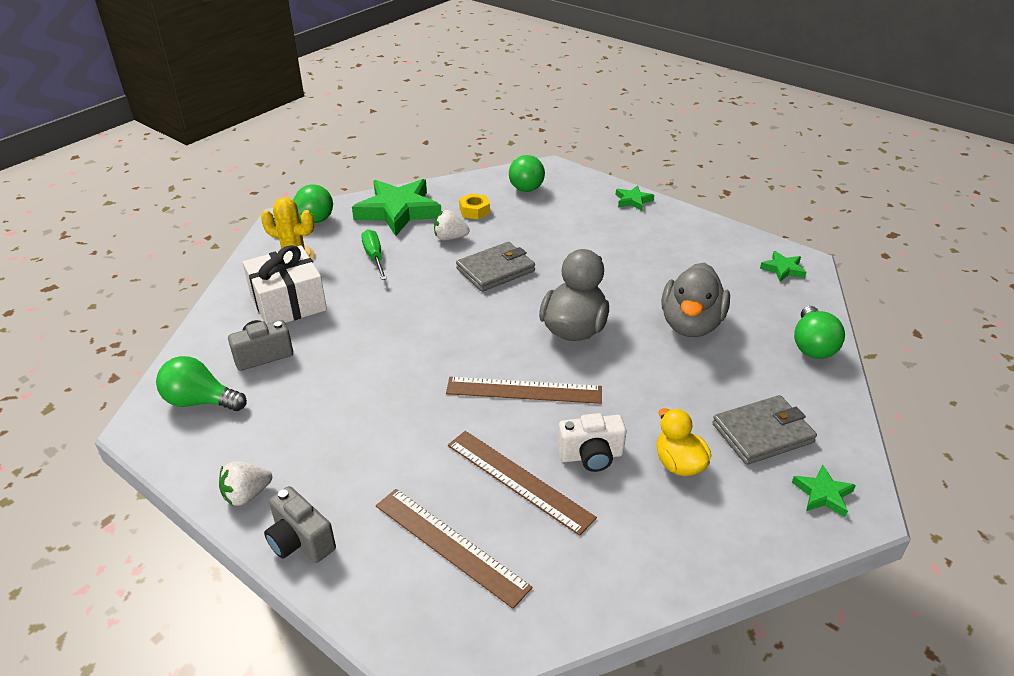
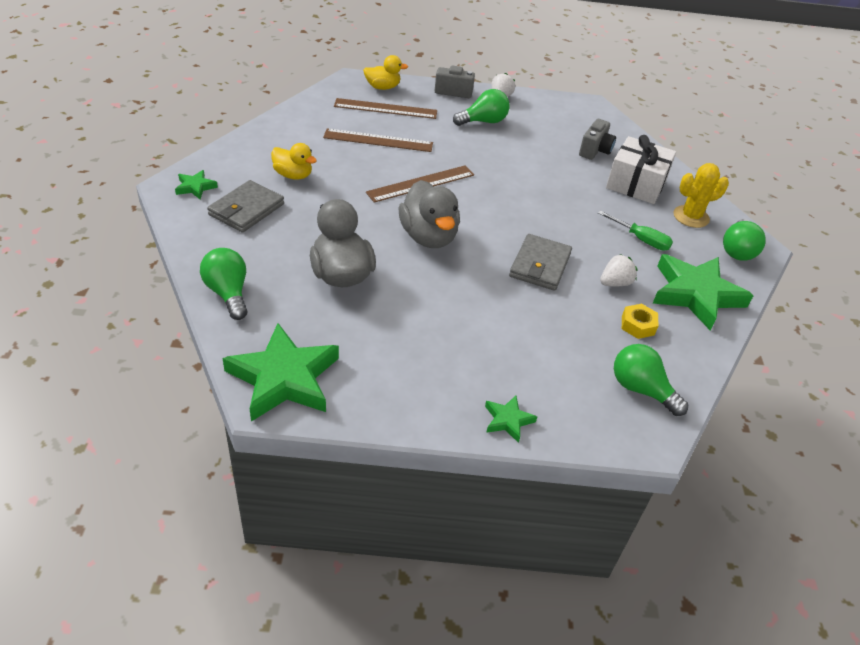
camera: 140 degrees right, 5 degrees up
(200, 401) = (585, 121): green light bulb -> green light bulb (483, 121)
(406, 606) = (382, 87): none -> yellow duck
(591, 456) = (348, 163): white camera -> none
(783, 269) = (284, 378): green star -> green star, size x2.19

